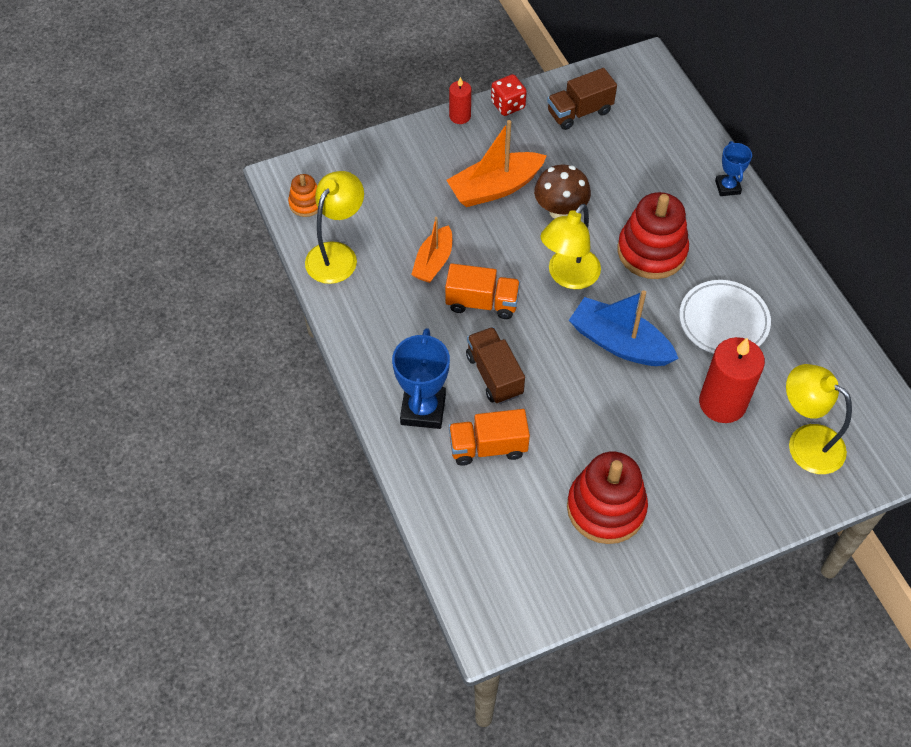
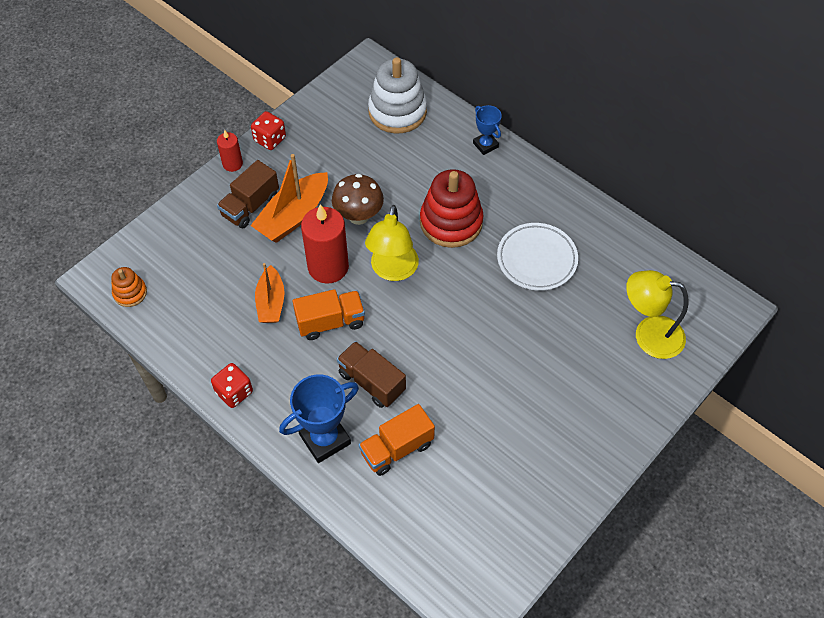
camera: 25 degrees left, 0 degrees up
(337, 254) = (181, 329): yellow lamp -> none
(358, 332) = (234, 392): none -> red dice
(423, 409) = (324, 439): blue trophy -> blue trophy turned 75 degrees clockwise
(579, 112) = (334, 124): brown truck -> brown truck (250, 206)
(606, 508) = (520, 459): red stacking toy -> none
(619, 343) = (462, 311): blue boat -> none
(651, 122) = (397, 111): none -> white stacking toy
(722, 403) = (569, 329): red candle -> red candle (328, 267)

